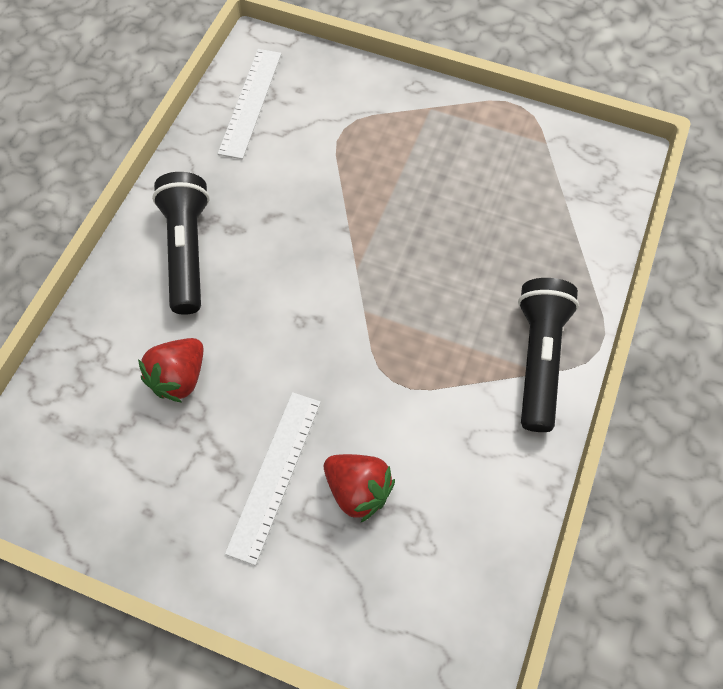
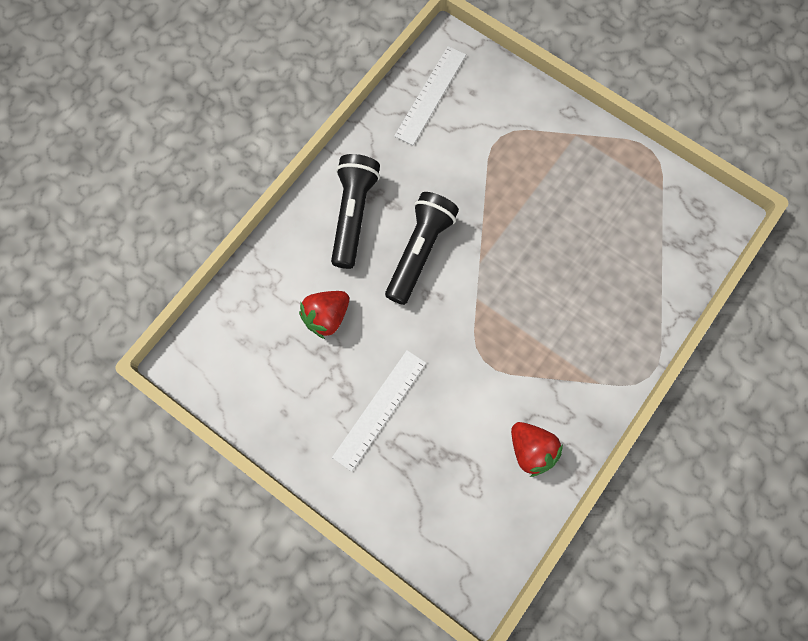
camera: 15 degrees right, 10 degrees up
(358, 490) = (437, 436): red strawberry -> red strawberry (531, 450)
(539, 359) = (600, 372): black flashlight -> black flashlight (420, 251)

